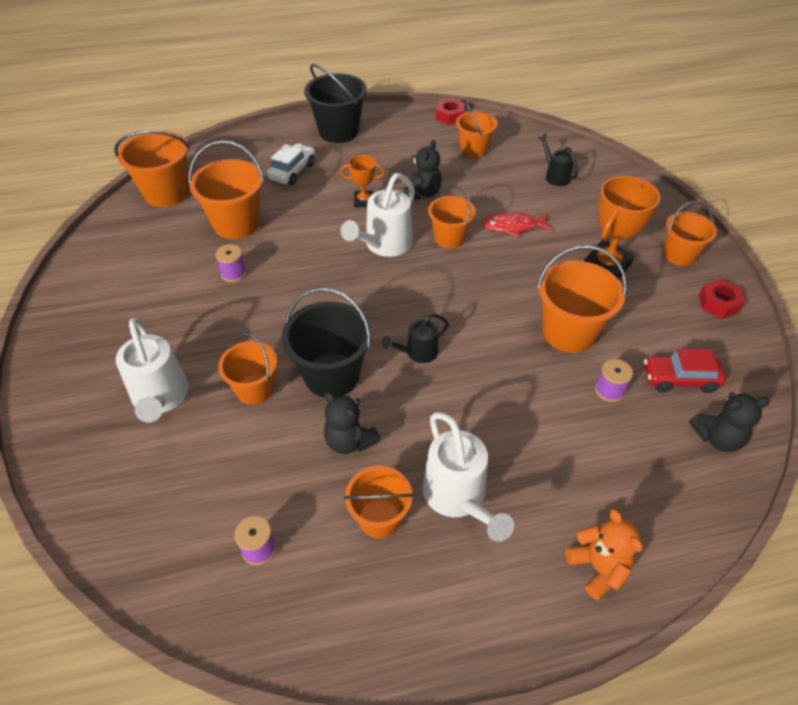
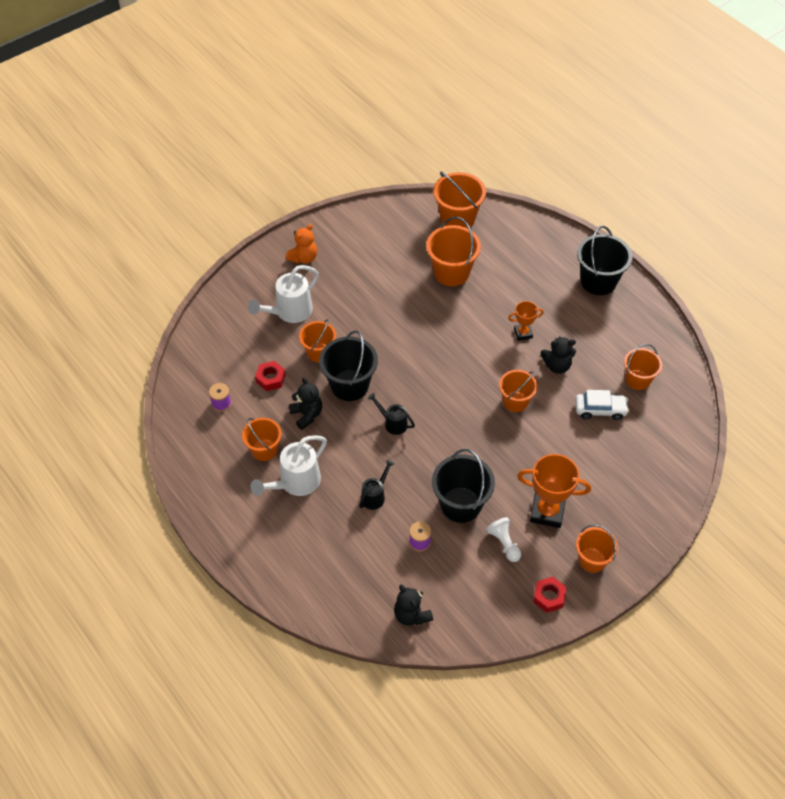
camera: 65 degrees right, 5 degrees up
(234, 273) = (404, 295): purple spool -> none
(292, 171) = (528, 276): white car -> white car (600, 410)
(349, 441) = (307, 415): black teddy bear -> black teddy bear turned 135 degrees clockwise
(363, 201) = (523, 333): orange trophy -> orange trophy turned 75 degrees counterclockwise
(384, 245) = (482, 365): white watering can -> none
(449, 116) = (675, 346): red nut -> red nut (271, 379)
(512, 226) = (554, 437): red fish -> none
(555, 176) = (641, 447): black watering can -> black watering can (375, 496)
(569, 332) = (461, 504): orange bucket -> black bucket
(598, 567) = (283, 566): orange teddy bear -> orange teddy bear (303, 258)
(636, 314) = (504, 543): none -> white pawn
(680, 379) = (453, 583): red car -> none

